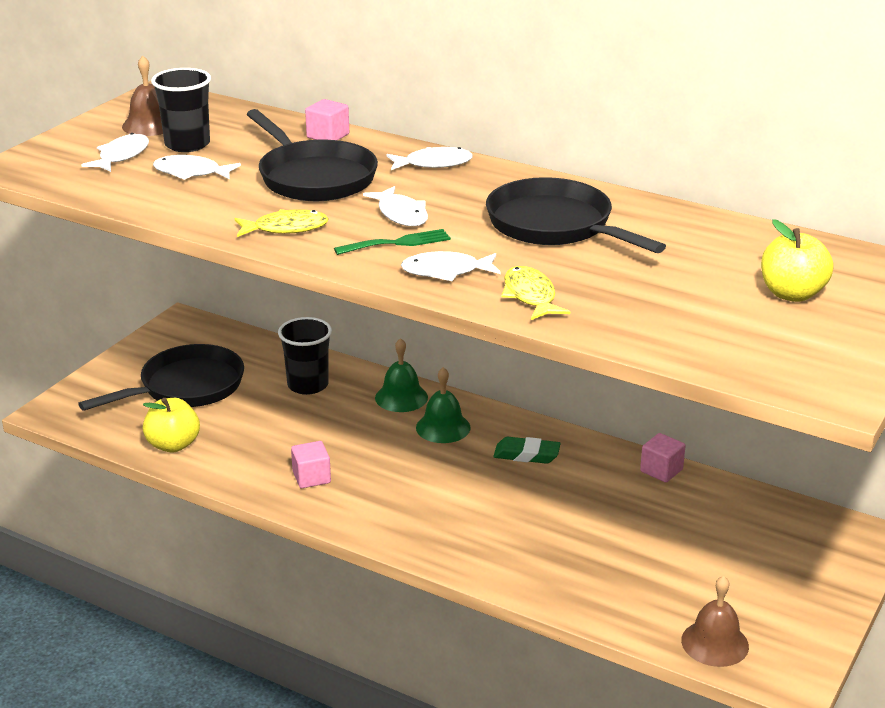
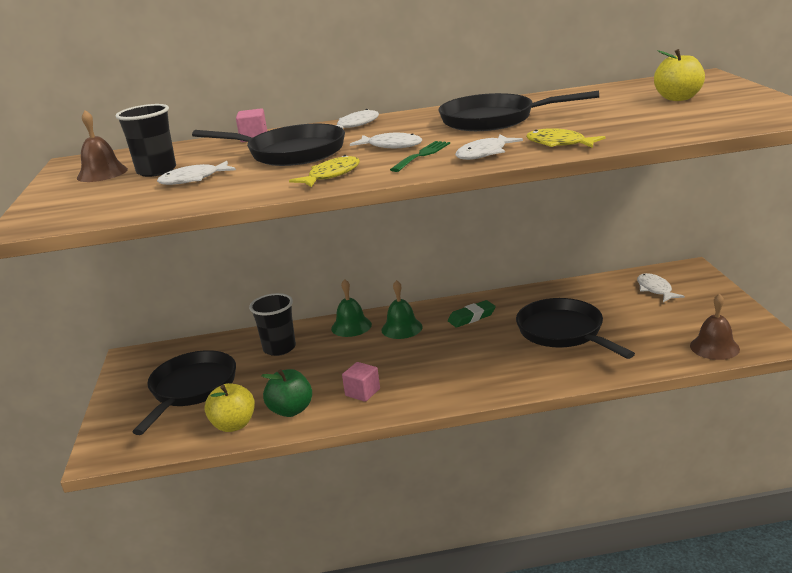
camera: 35 degrees left, 5 degrees down
(121, 156) = (114, 191): white fish -> white fish (655, 289)
(232, 458) = (291, 410): none -> green apple
(588, 528) = (563, 332): none -> black pan
(661, 470) = (552, 290): pink cube -> none

